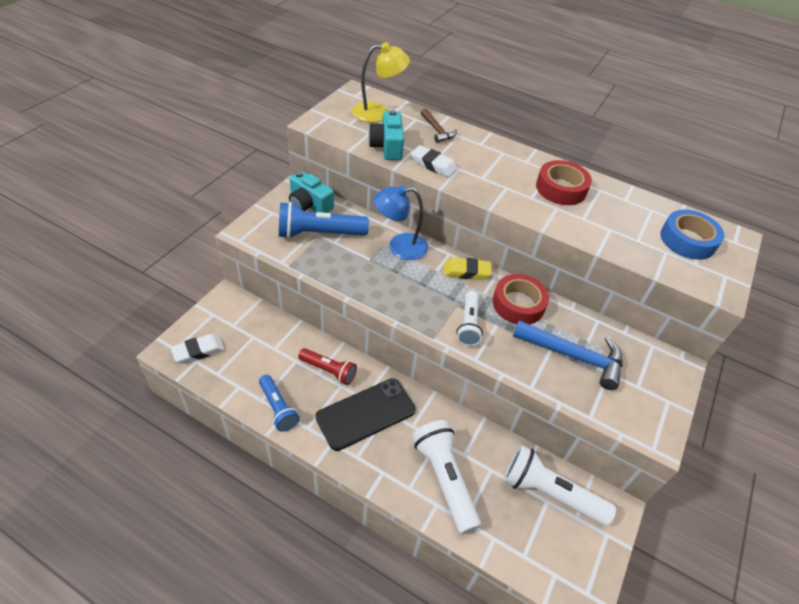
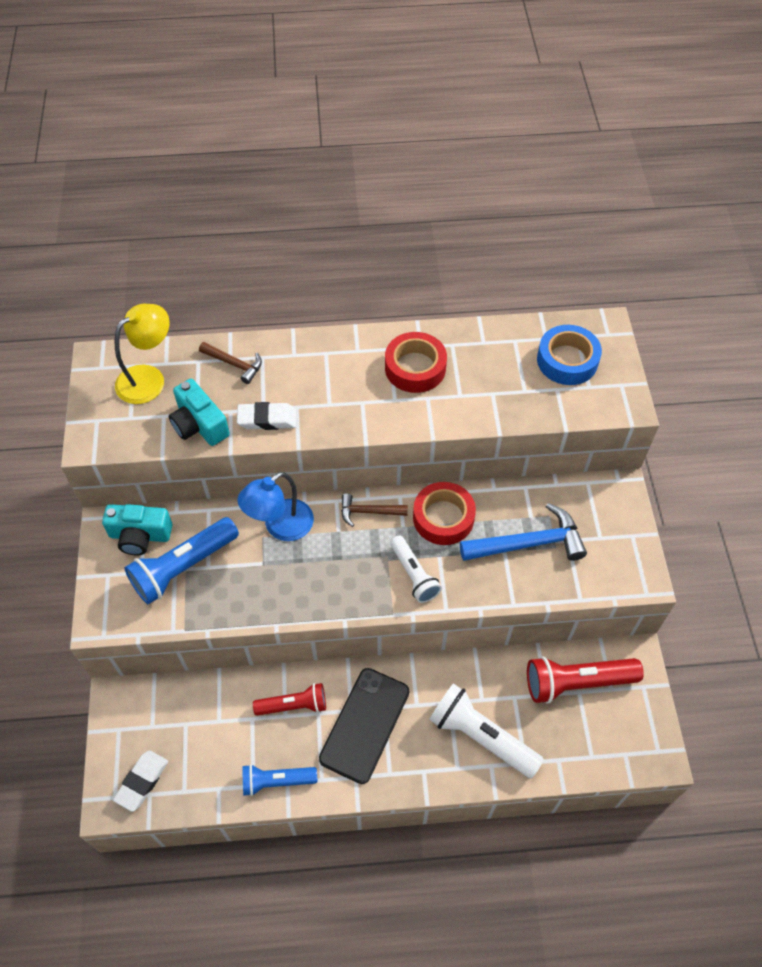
camera: 30 degrees left, 10 degrees up
(278, 408) = (277, 781): blue flashlight -> blue flashlight turned 150 degrees clockwise
(466, 271) = (369, 512): yellow eraser -> brown hammer
(550, 493) = (577, 682): white flashlight -> red flashlight

